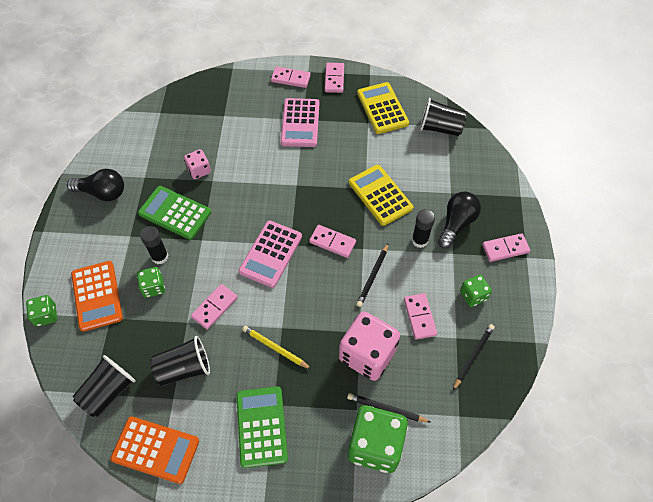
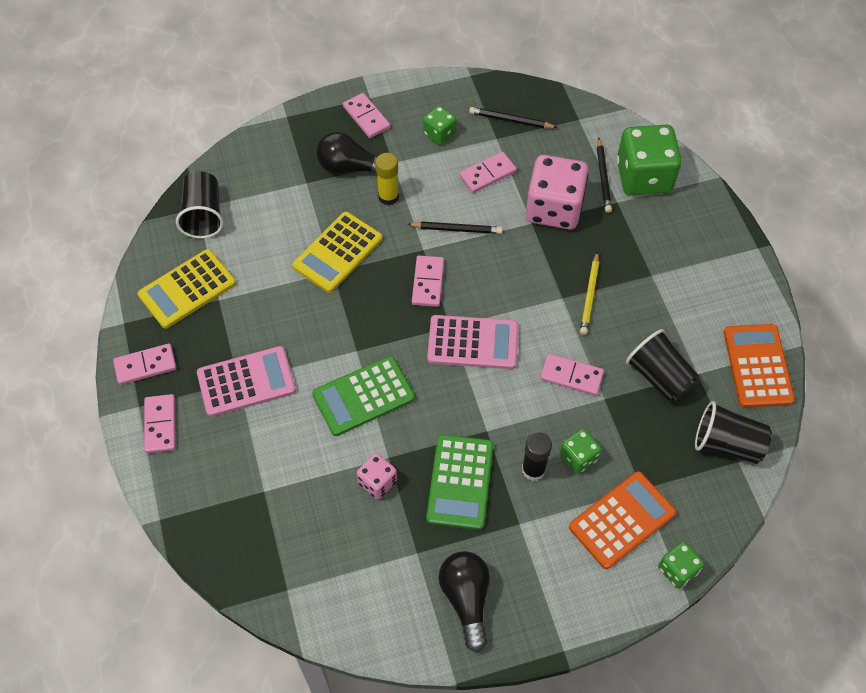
camera: 110 degrees left, 0 degrees up
(261, 426) = (680, 278): green calculator -> green calculator (363, 396)
(419, 240) = (388, 197): black glue stick -> yellow glue stick

